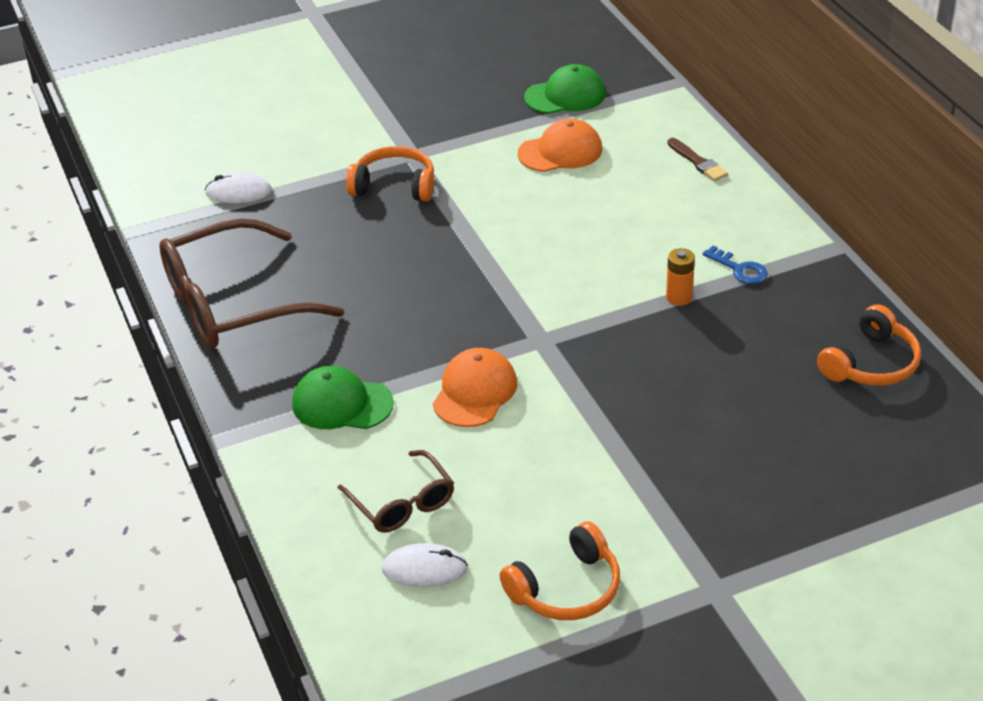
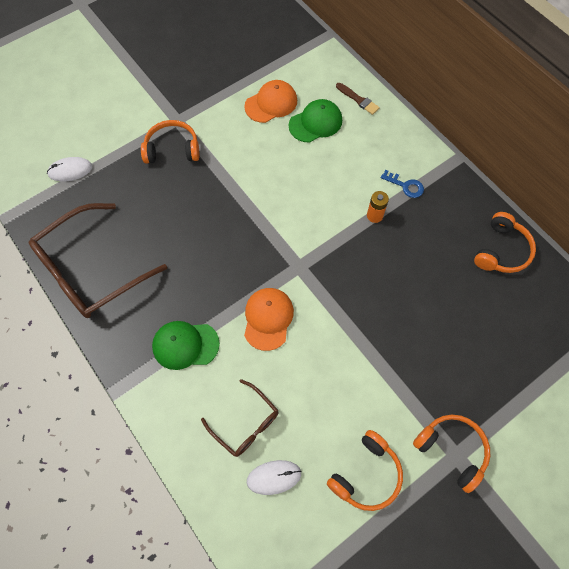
camera: 15 degrees left, 25 degrees up
(565, 96) = (262, 55): green cap -> green cap (315, 123)
(711, 582) = (452, 450): none -> orange headphones

